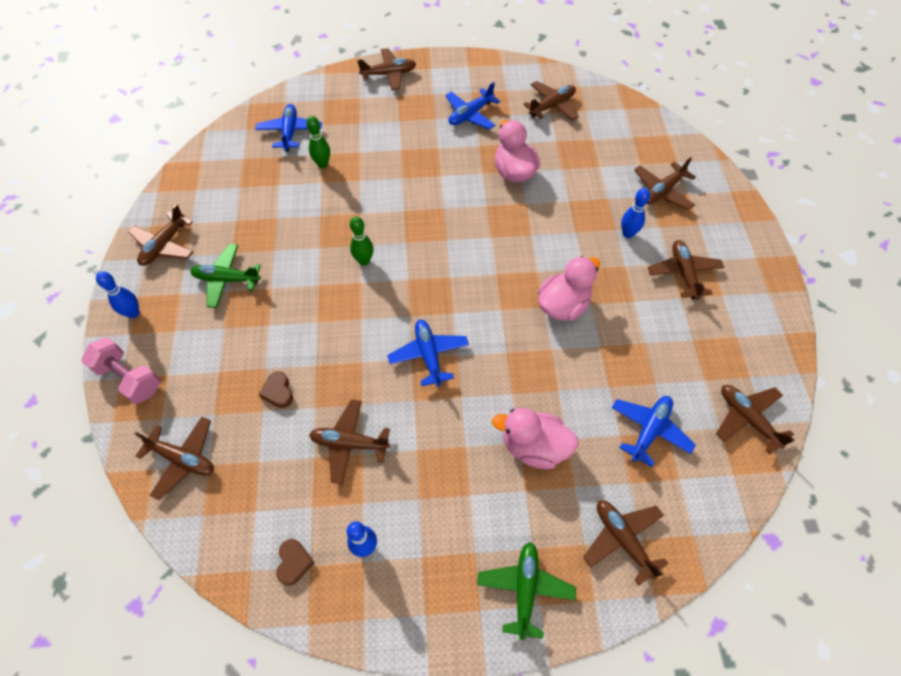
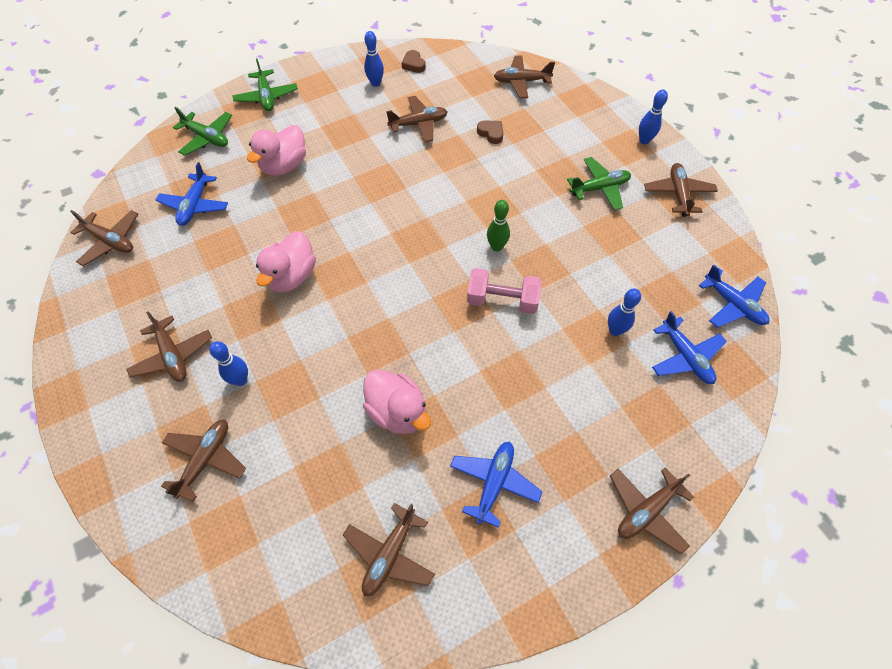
camera: 155 degrees right, 0 degrees up
(129, 378) = (601, 105): pink dumbbell -> pink dumbbell (502, 300)
(323, 164) = (615, 330): green bowling pin -> blue bowling pin
(429, 355) = (393, 194): blue plane -> blue plane (733, 304)
(534, 446) = (284, 165): pink duck -> pink duck turned 135 degrees clockwise
(622, 539) = (207, 138): brown plane -> green plane

